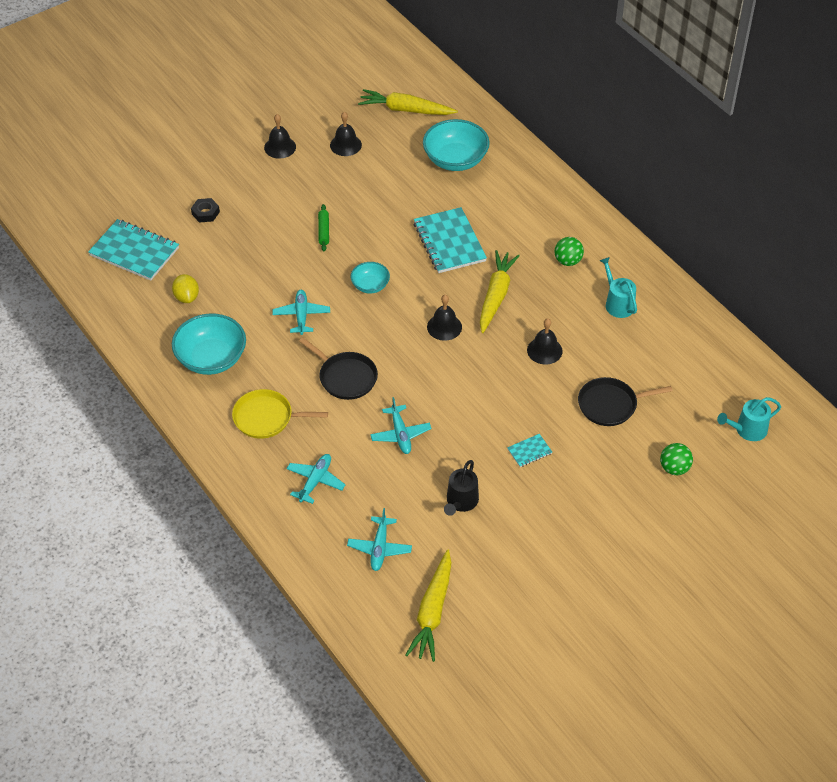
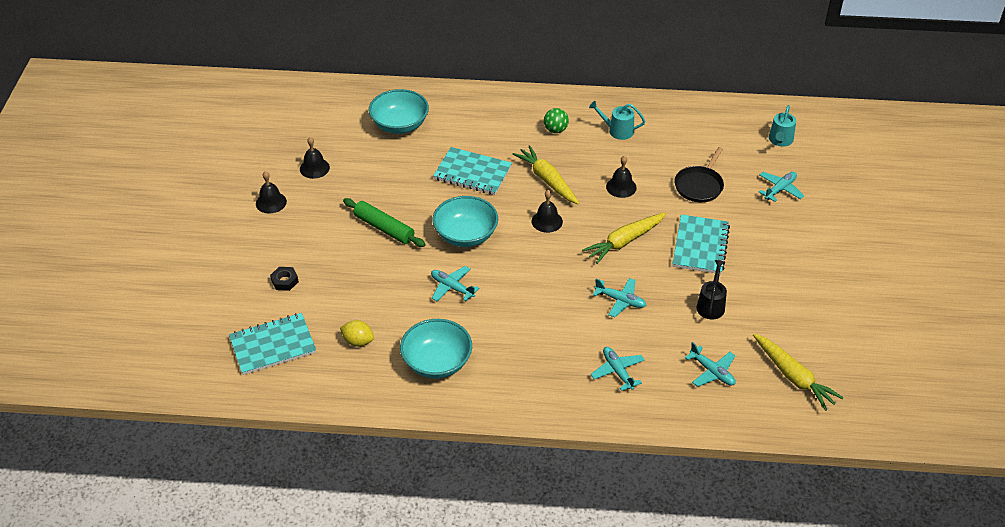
camera: 50 degrees left, 5 degrees down
(266, 418) = (529, 364): yellow pan -> none
(324, 231) = (384, 228): green rolling pin -> green rolling pin, size x1.77
(345, 377) = (537, 298): black pan -> none
(370, 285) = (465, 235): turquoise bowl -> turquoise bowl, size x1.81
(406, 110) = (321, 119): yellow carrot -> yellow carrot (624, 241)
(461, 502) = (711, 305): black watering can -> black watering can turned 135 degrees counterclockwise
(529, 451) = (700, 246): turquoise notebook -> turquoise notebook, size x2.20
(674, 468) = (780, 189): green ball -> turquoise plane

